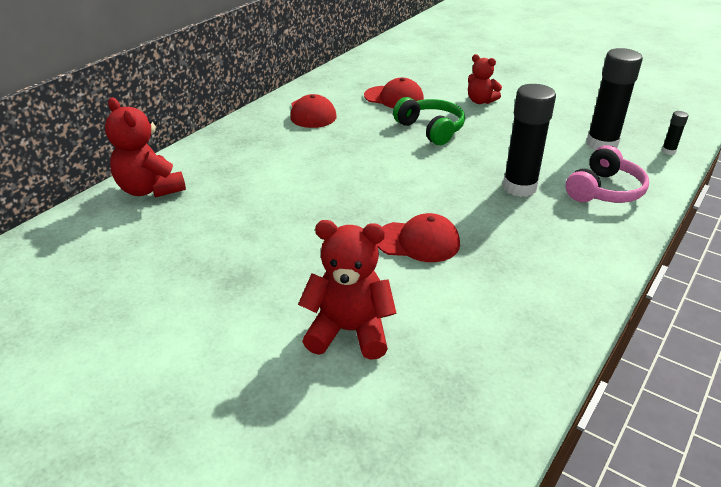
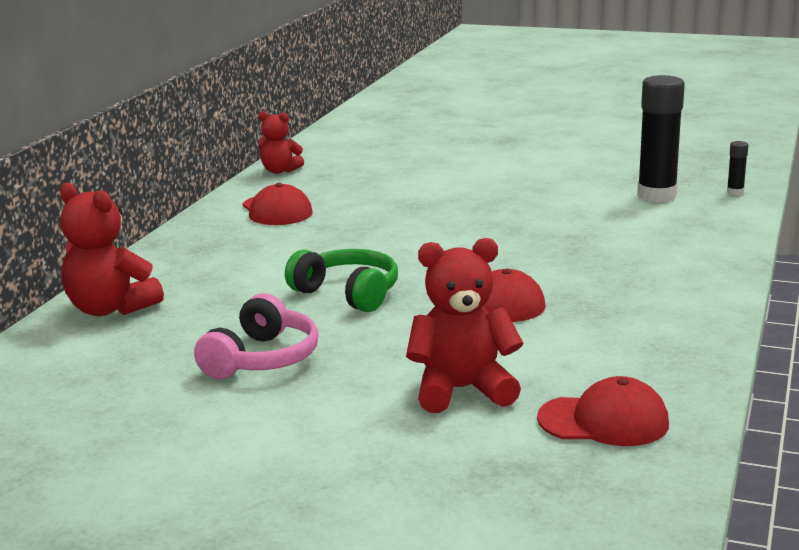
camera: 15 degrees left, 15 degrees down
(394, 98) = (375, 183): red cap -> red cap (604, 421)
(431, 129) = (443, 207): green headphones -> green headphones (348, 293)
(480, 101) = (488, 174): red teddy bear -> red teddy bear (279, 171)
(519, 187) = (583, 245): black glue stick -> none
(604, 190) = (681, 235): pink headphones -> pink headphones (262, 359)

